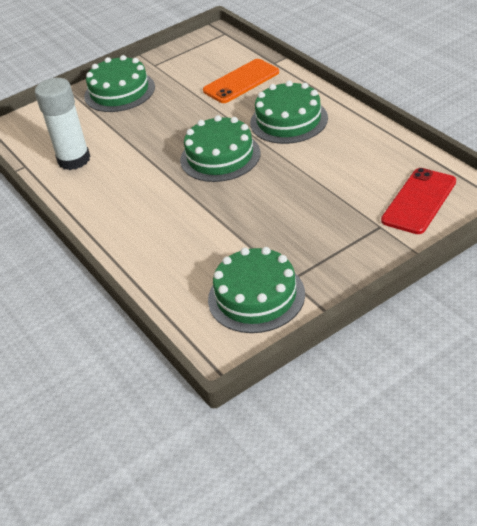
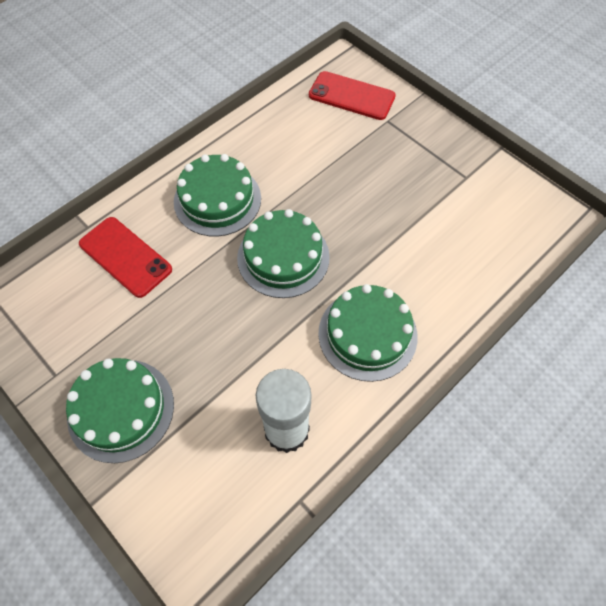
camera: 105 degrees left, 20 degrees up
(241, 81) = (125, 257): orange phone -> red phone
(256, 296) = (492, 199): green cake -> green cake (367, 334)

